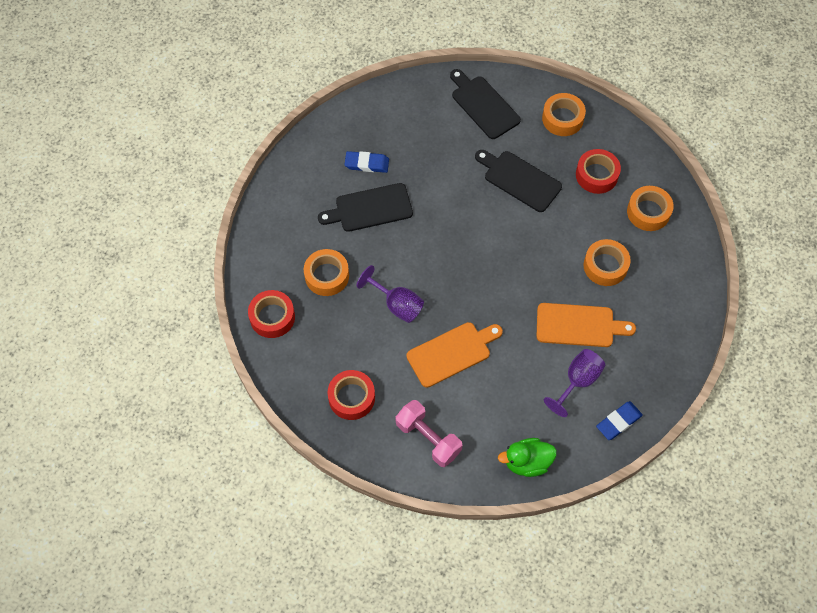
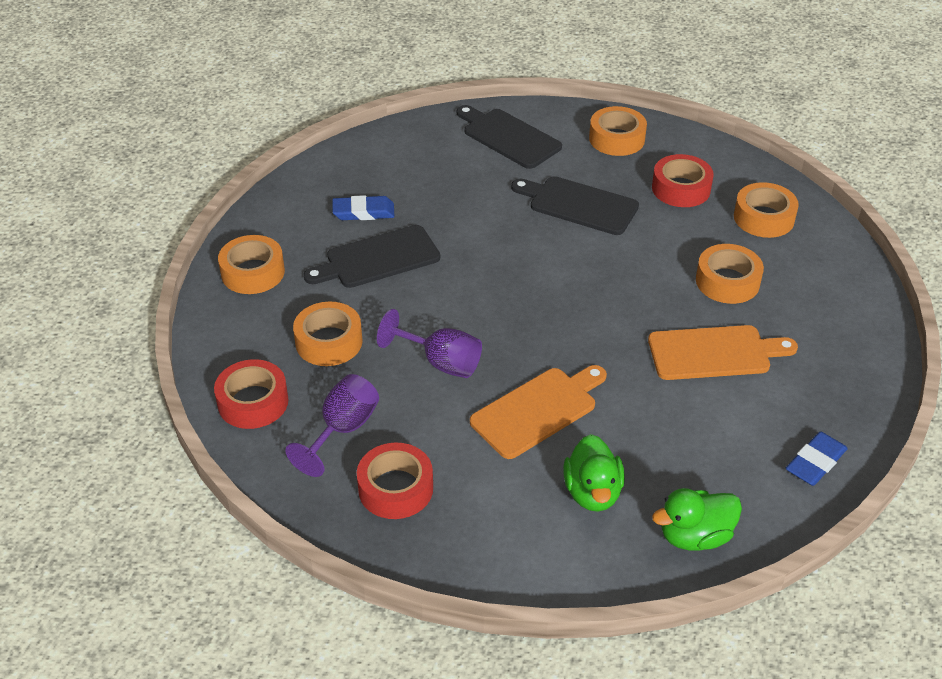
camera: 10 degrees left, 20 degrees down
(284, 208) = (253, 272): none -> orange tape
(428, 438) = (530, 526): pink dumbbell -> none
(472, 421) = (592, 492): none -> green duck
(577, 381) = (736, 420): purple goblet -> purple goblet (342, 430)

